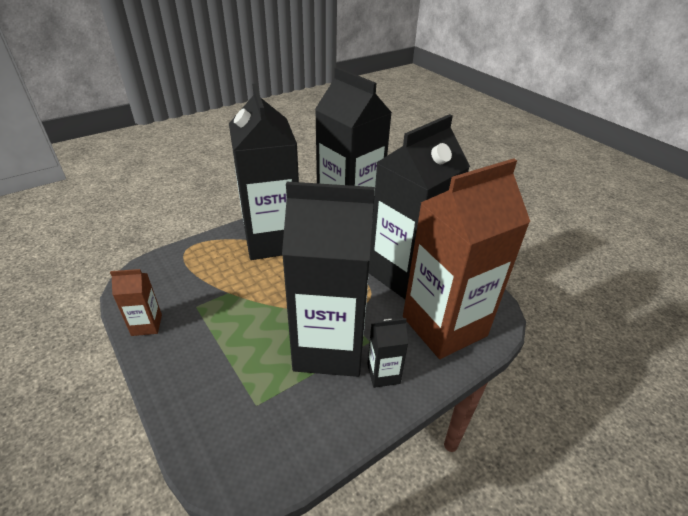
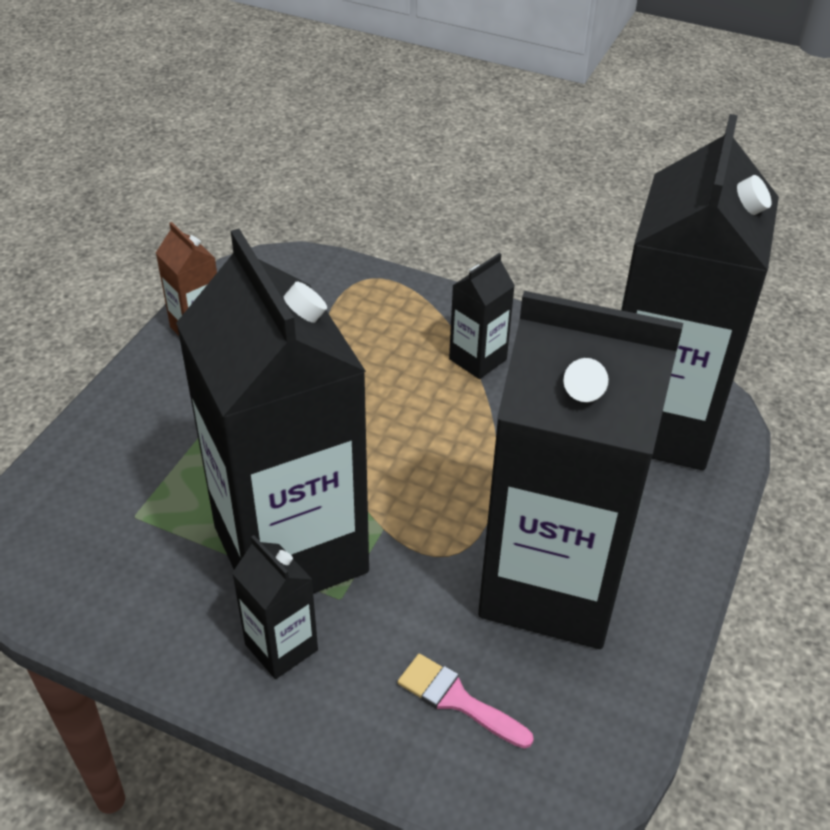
camera: 60 degrees right, 5 degrees up
(272, 241) = (477, 359): black carton -> black carton, size x0.41
(444, 326) = (457, 700): brown carton -> pink brush

